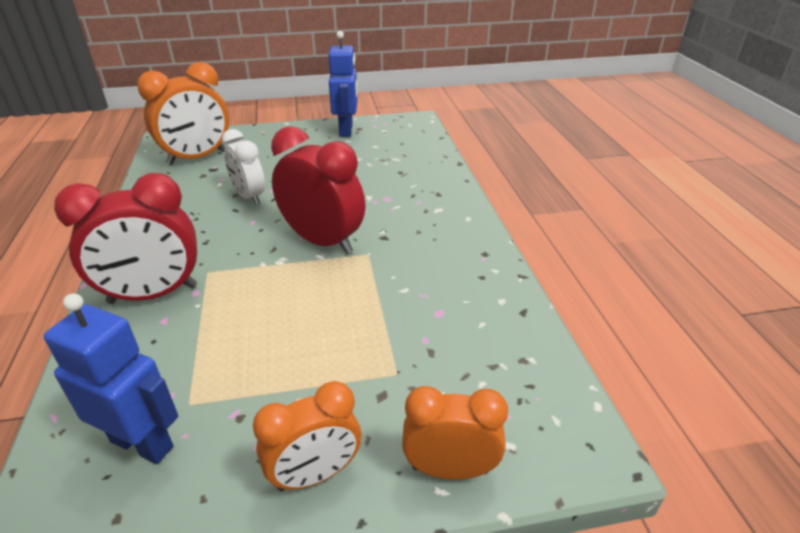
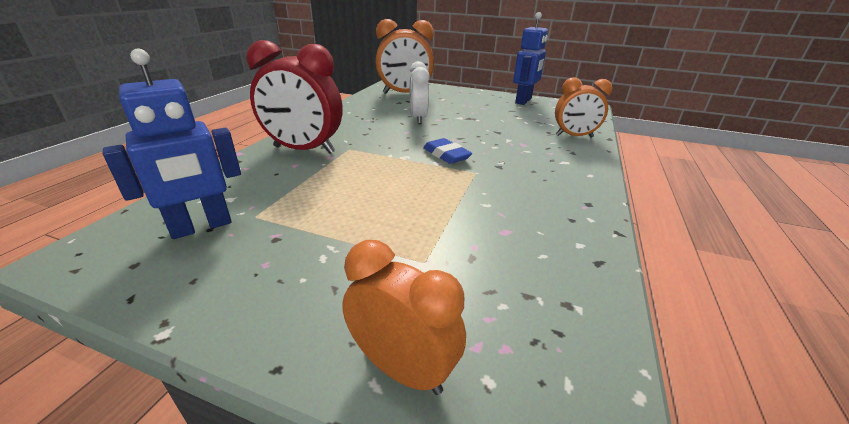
camera: 30 degrees right, 5 degrees down
(142, 443) = (202, 227): blue robot -> blue robot turned 90 degrees clockwise
(315, 474) = (282, 306): orange clock -> orange clock (574, 136)
(323, 241) = (446, 155): red clock -> blue eraser

